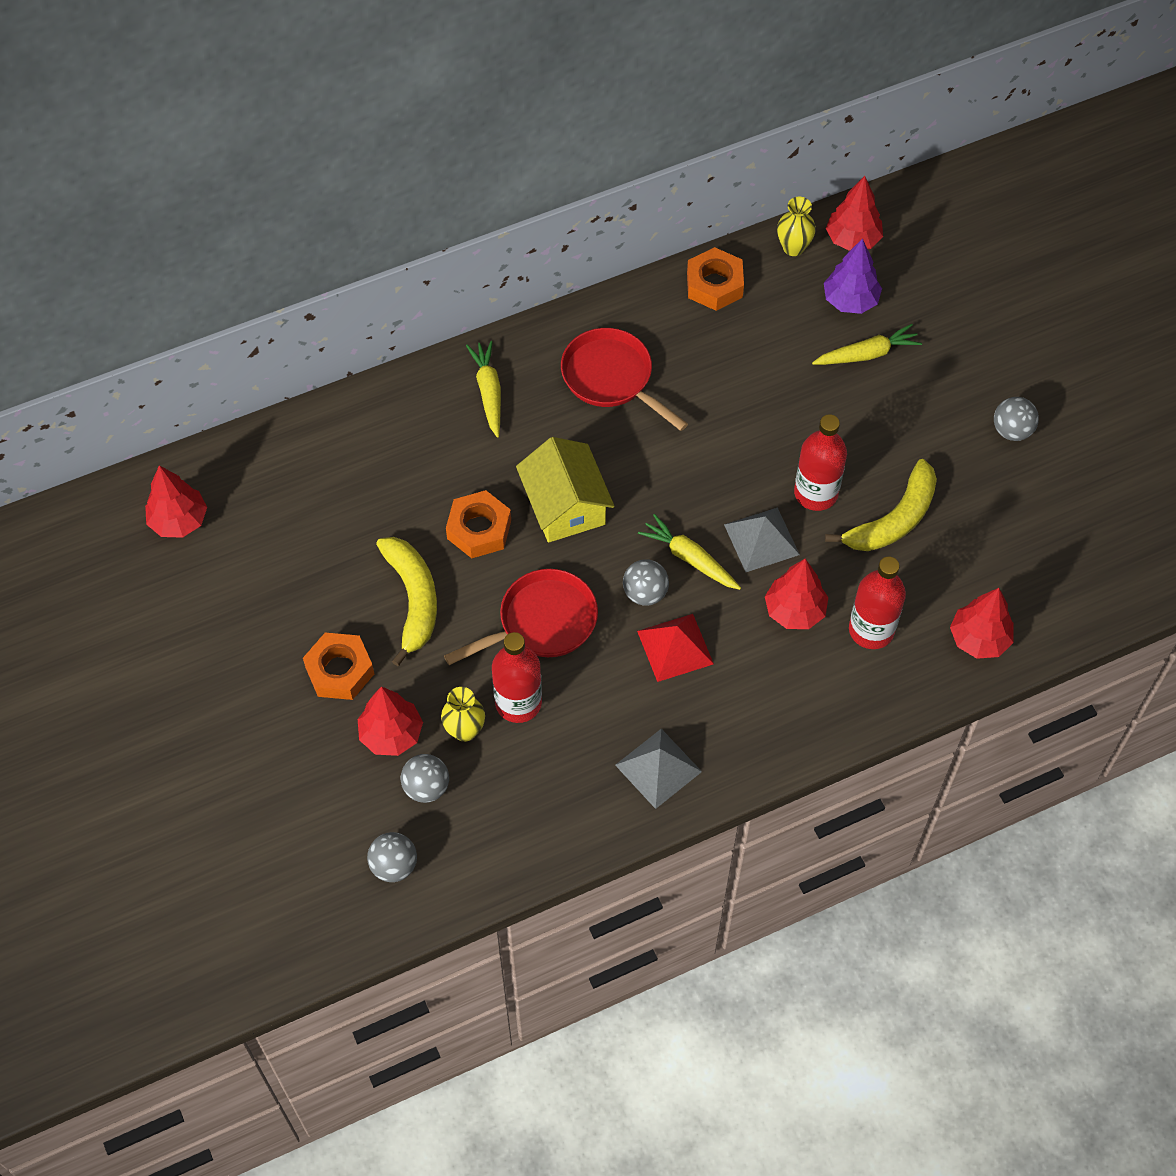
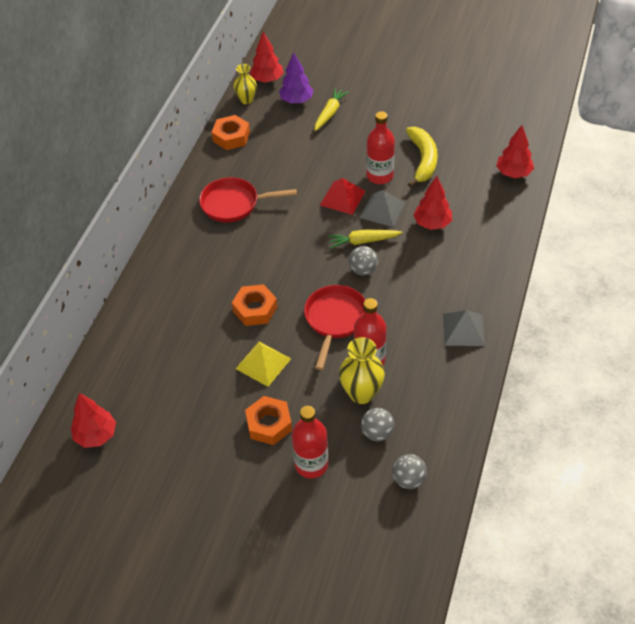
camera: 45 degrees left, 10 degrees down
(391, 734) = (330, 427): red tree -> none
(413, 599) = (263, 363): yellow banana -> yellow pyramid
(465, 730) = (361, 393): yellow vase -> yellow vase, size x1.51
(488, 392) = (184, 253): yellow carrot -> none
(565, 505) = (281, 267): yellow house -> none
(675, 647) = (404, 279): red pyramid -> red pyramid (342, 198)
(871, 630) = (470, 204): red bottle -> red bottle (311, 464)
(1012, 430) = (422, 96): grey ball -> none

